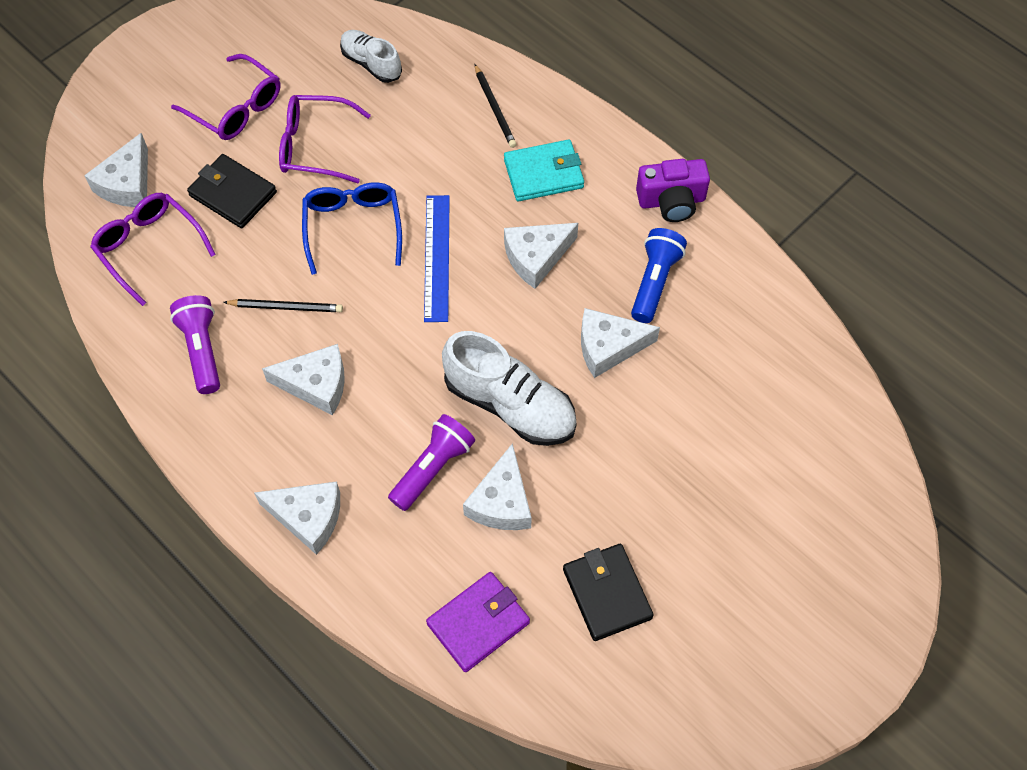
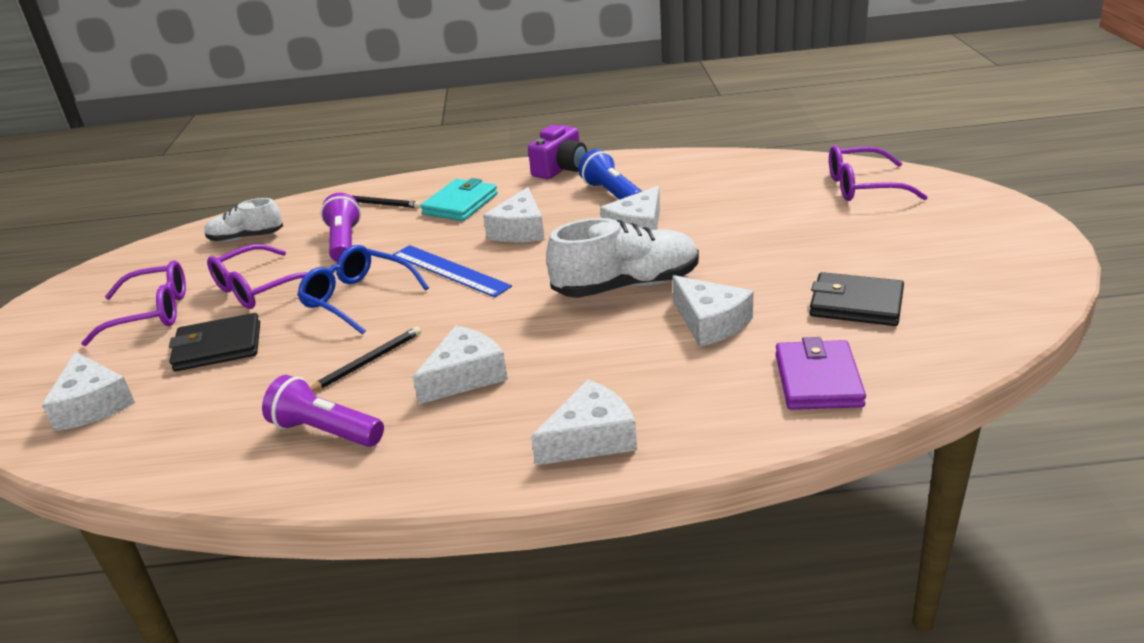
camera: 45 degrees left, 30 degrees down
(149, 248) = (174, 419): purple glasses -> purple glasses (862, 187)
(433, 468) = (634, 345): purple flashlight -> purple flashlight (344, 242)

